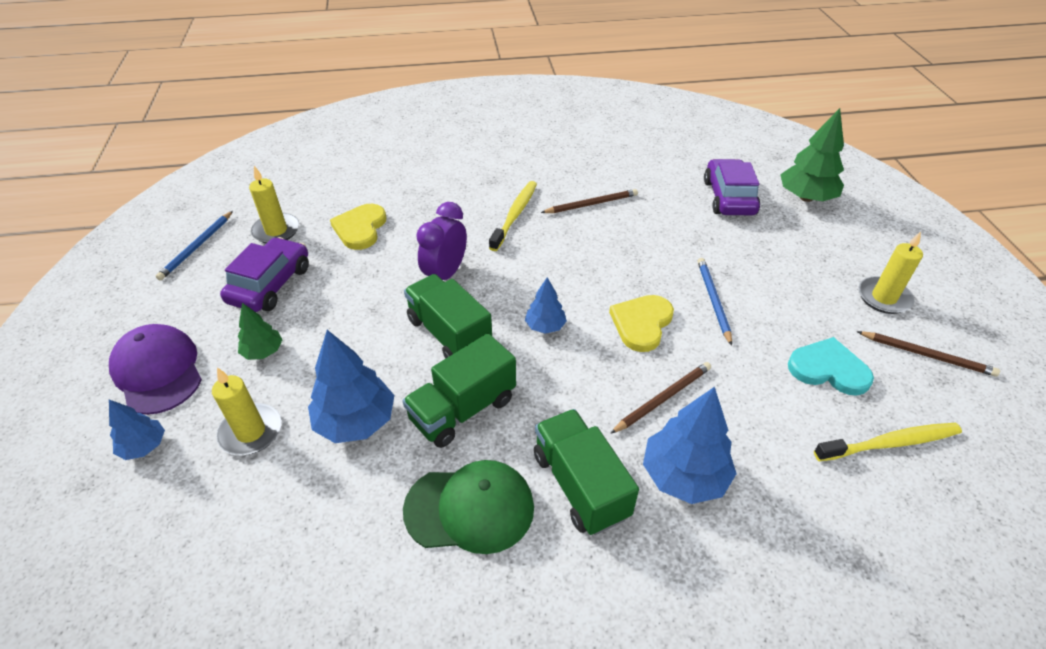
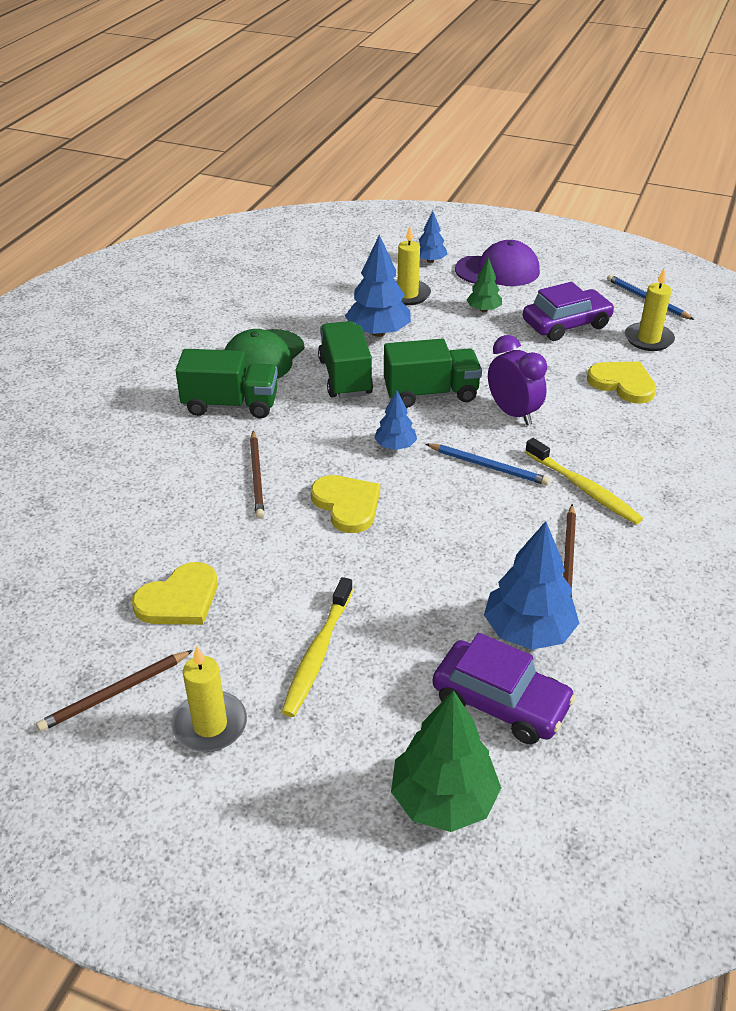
camera: 120 degrees right, 5 degrees down
(270, 284) = (566, 324): purple car -> purple car turned 75 degrees counterclockwise
(684, 475) = (185, 453): blue tree -> blue tree (528, 631)
(713, 300) = (333, 571): blue pencil -> blue pencil (488, 466)
(828, 369) = (179, 599): turquoise heart -> yellow heart
(890, 443) = (81, 584): yellow toothbrush -> yellow toothbrush (317, 653)

